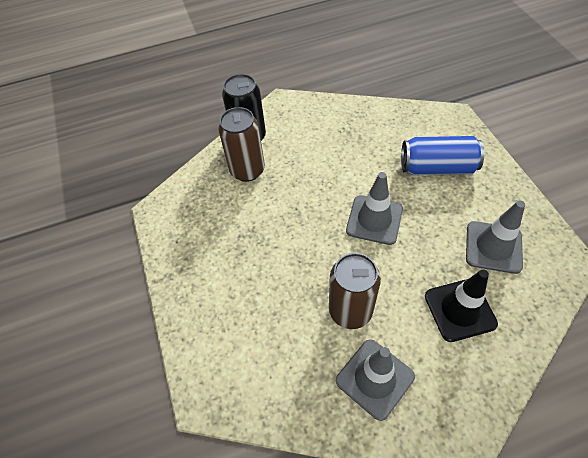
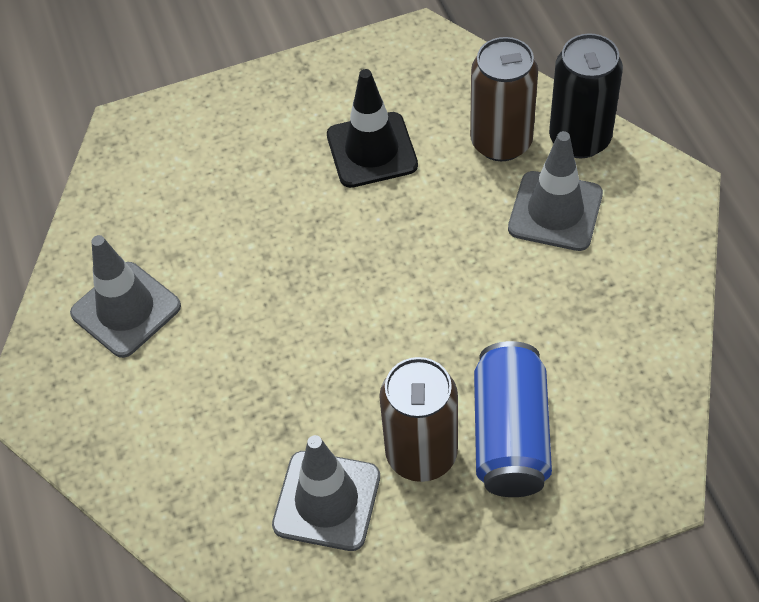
camera: 90 degrees right, 0 degrees up
(350, 311) = (228, 284): brown can -> brown can (421, 454)
(374, 220) = (391, 323): grey traffic cone -> grey traffic cone (555, 211)
(460, 310) = (215, 430): black traffic cone -> black traffic cone (372, 150)

